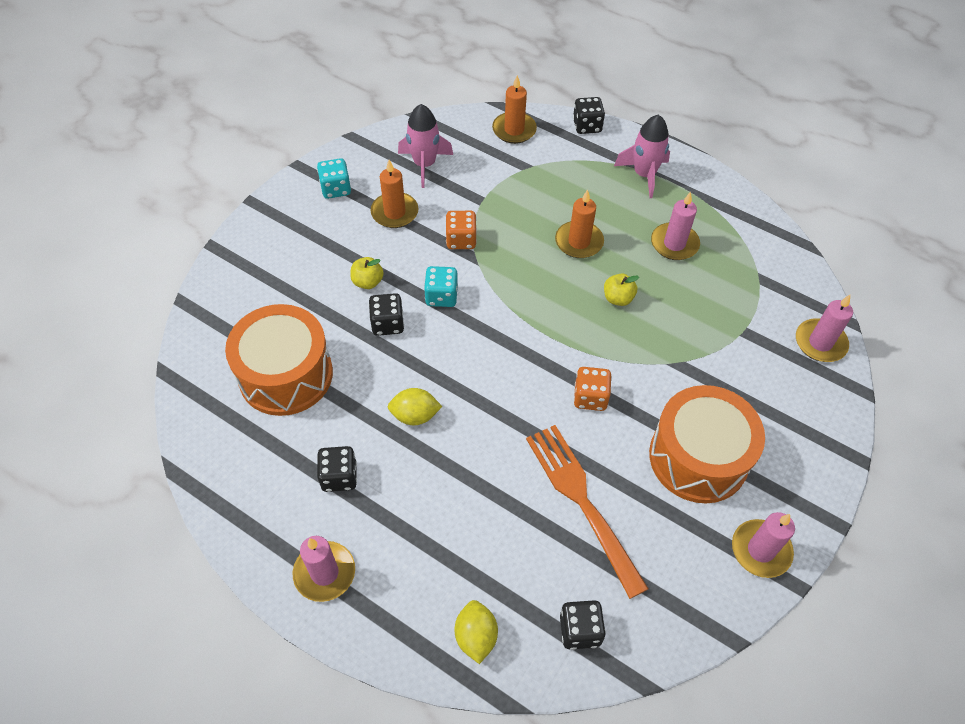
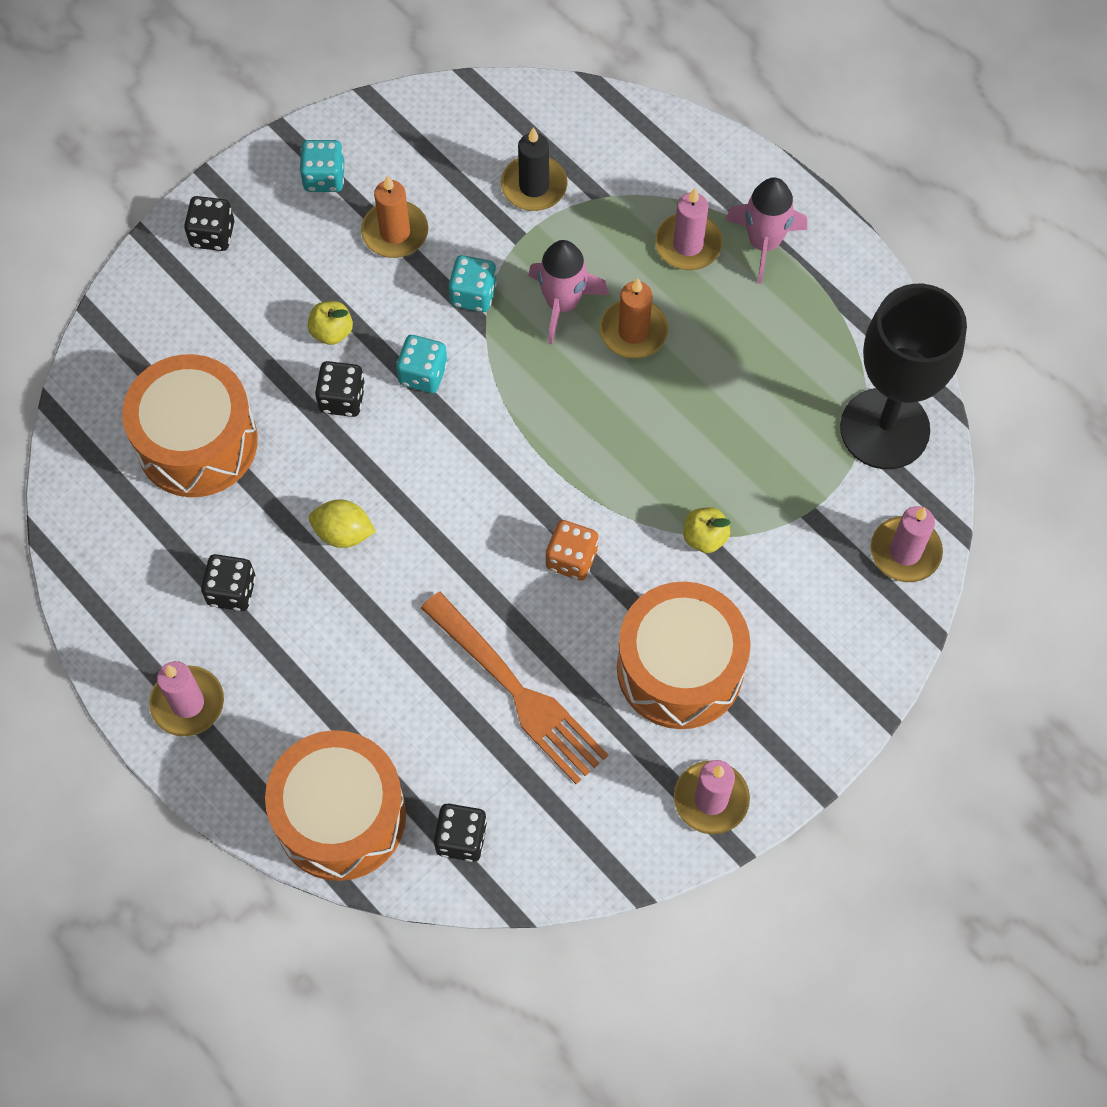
camera: 15 degrees right, 10 degrees up
(424, 164) = (457, 163): pink rocket -> pink rocket (562, 304)
(461, 240) = (473, 294): orange dice -> turquoise dice
(476, 636) = (340, 816): yellow lemon -> orange drum
(481, 169) = (534, 186): none -> black candle
(514, 130) = (601, 129): orange candle -> none
(583, 502) = (516, 691): orange fork -> orange fork turned 150 degrees clockwise
(587, 126) = (710, 144): black dice -> black dice (212, 235)
(618, 298) = (657, 428): yellow apple -> yellow apple (704, 537)
(674, 244) = (765, 362): pink candle -> pink candle (688, 244)
(770, 268) = (884, 429): none -> black goblet

